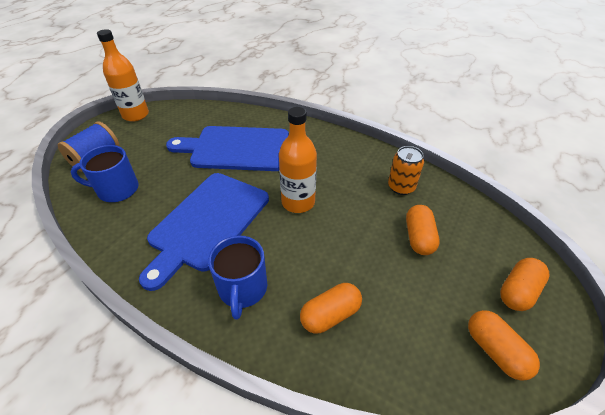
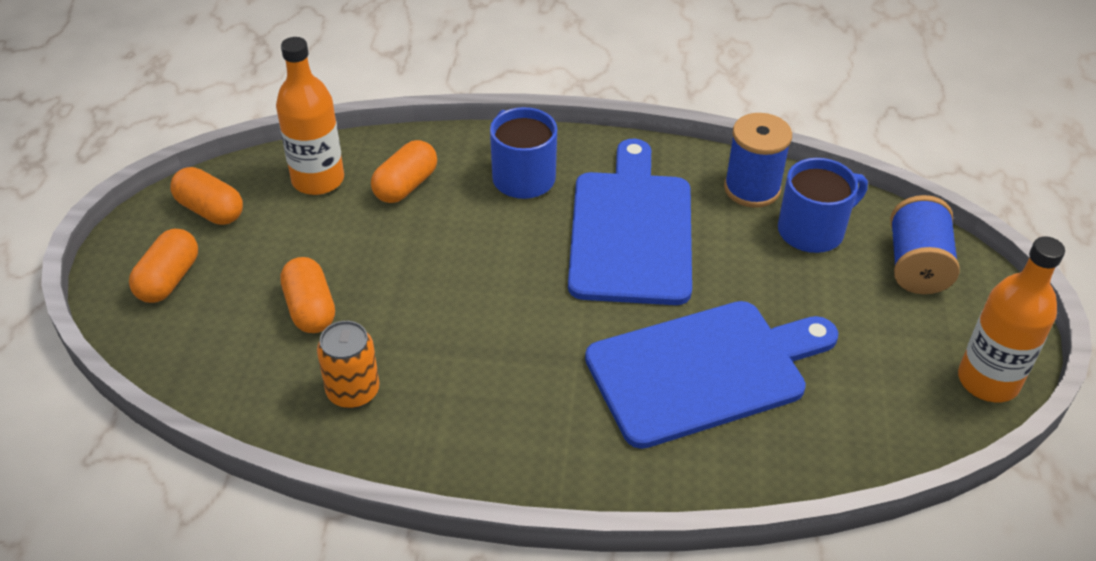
camera: 155 degrees right, 0 degrees up
(114, 225) = (752, 189): none -> blue spool
(298, 202) = (519, 303): orange bottle -> orange bottle (318, 180)

